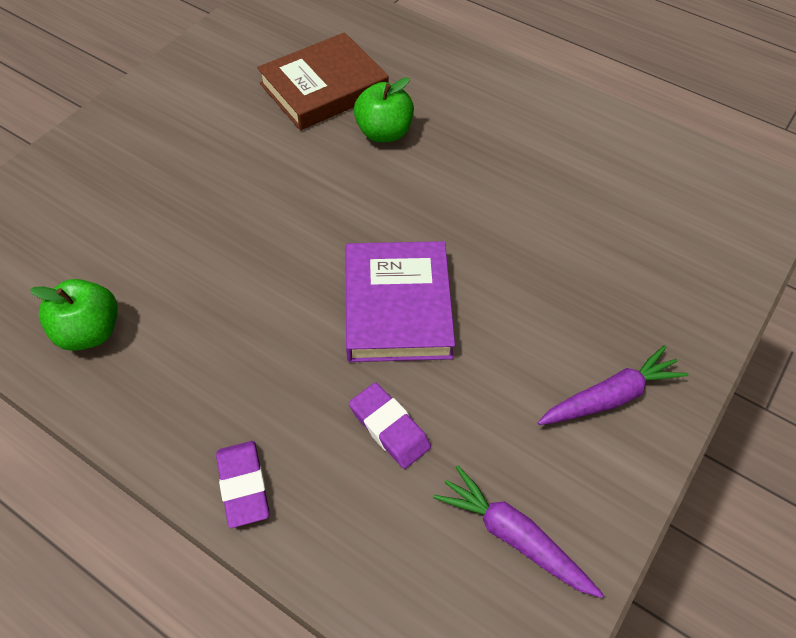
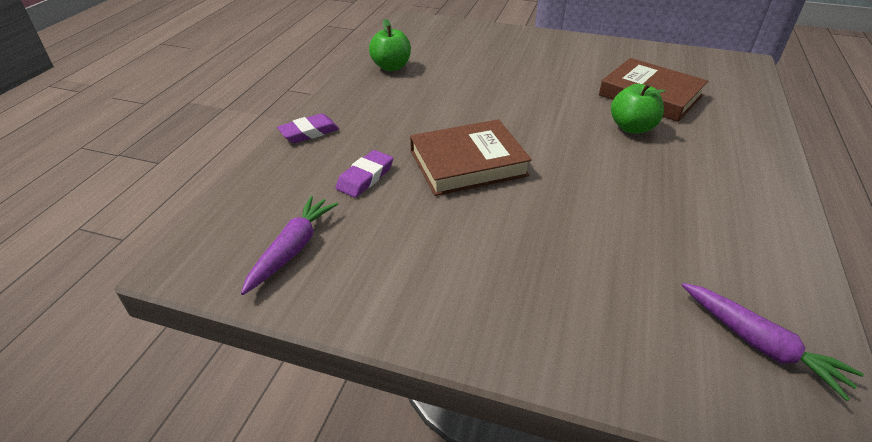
camera: 75 degrees right, 15 degrees down
(397, 307) = (468, 163): purple book -> brown book
(610, 396) = (438, 291): purple carrot -> purple carrot (760, 344)

